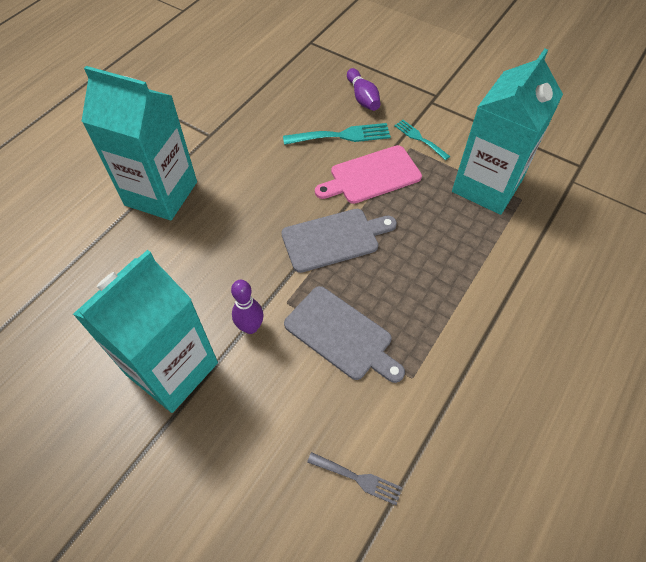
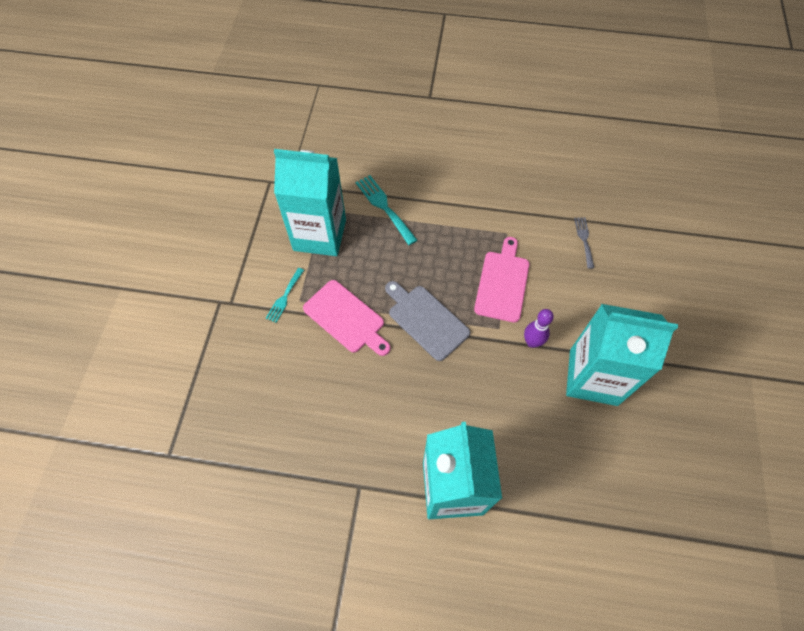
camera: 115 degrees left, 5 degrees up
(341, 335) = (502, 283): grey cutting board -> pink cutting board
(342, 135) = (307, 361): turquoise fork -> turquoise fork (384, 207)
(362, 98) = (246, 364): purple bowling pin -> none

